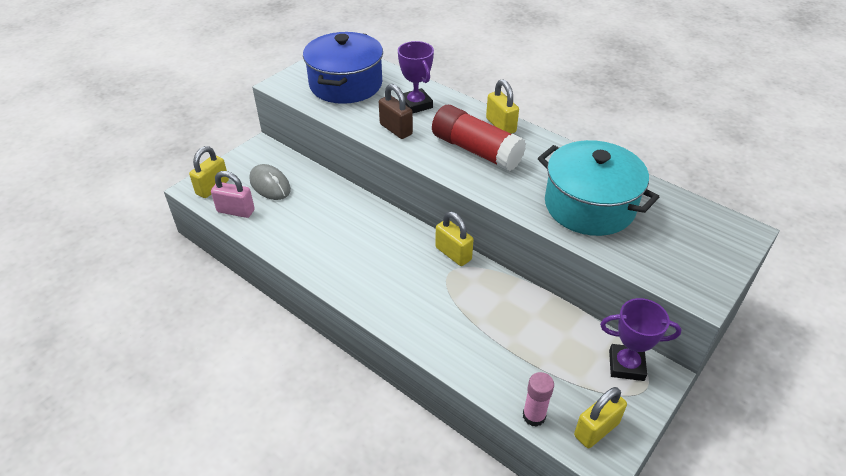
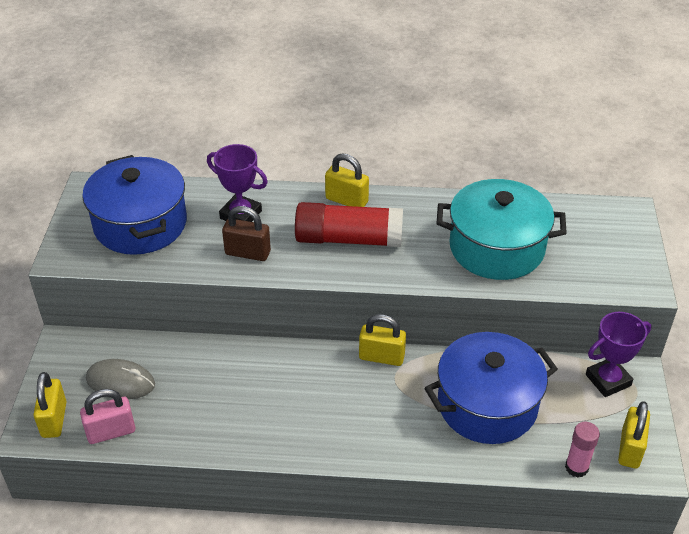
camera: 35 degrees left, 0 degrees up
(503, 328) = (487, 404): none -> blue pot

